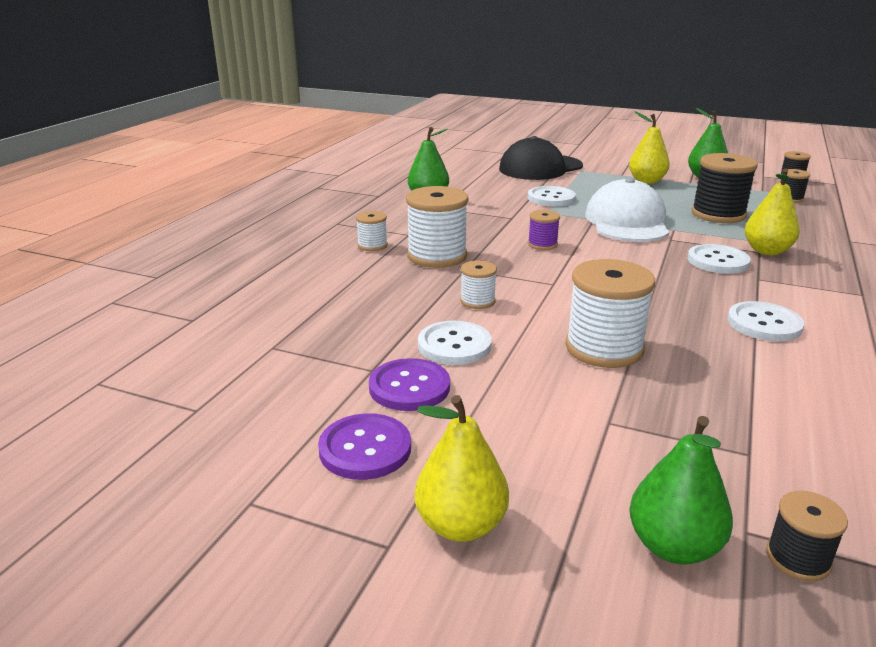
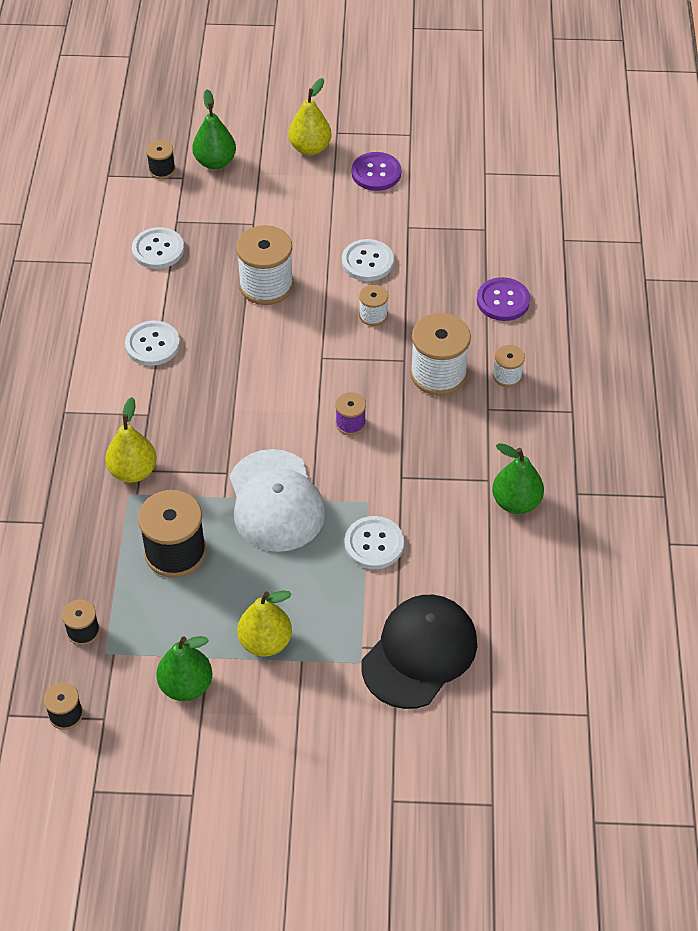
camera: 160 degrees right, 25 degrees up
(409, 387) = (377, 218): purple button -> purple button (503, 301)
(718, 261) = (182, 436): white button -> white button (158, 250)

